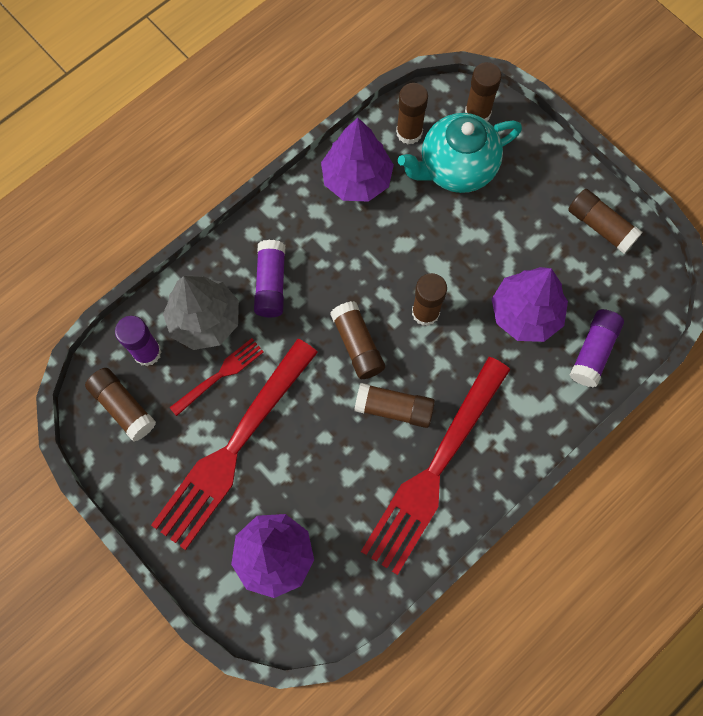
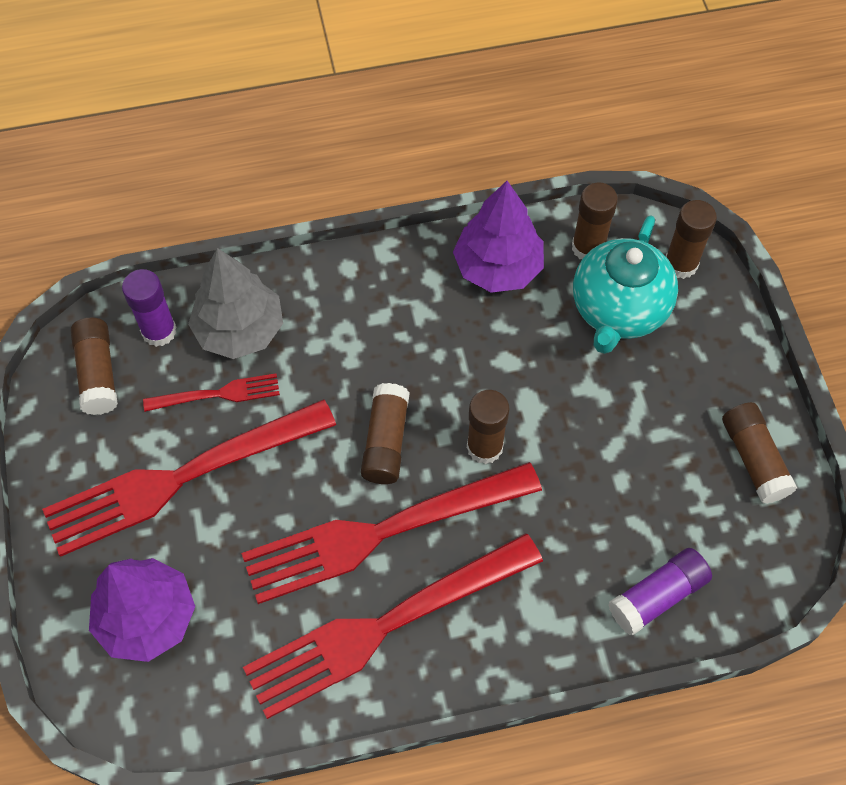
camera: 30 degrees right, 10 degrees down
(271, 284) = (333, 329): purple glue stick -> none
(394, 408) = (382, 532): brown glue stick -> red fork
(456, 169) = (618, 311): turquoise teapot -> turquoise teapot turned 75 degrees counterclockwise
(525, 313) = (601, 509): purple tree -> none

